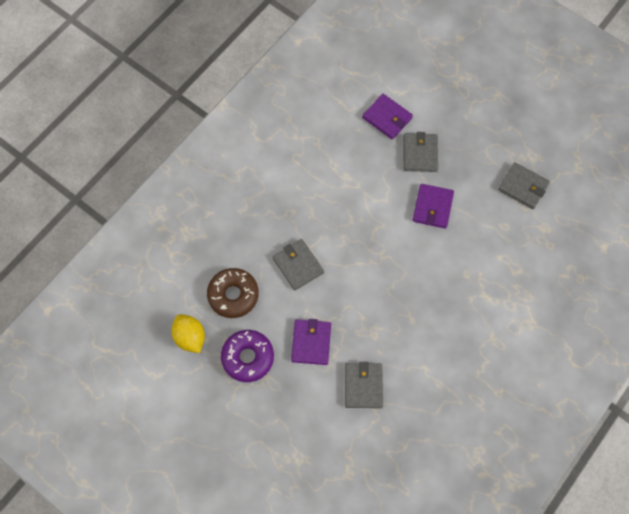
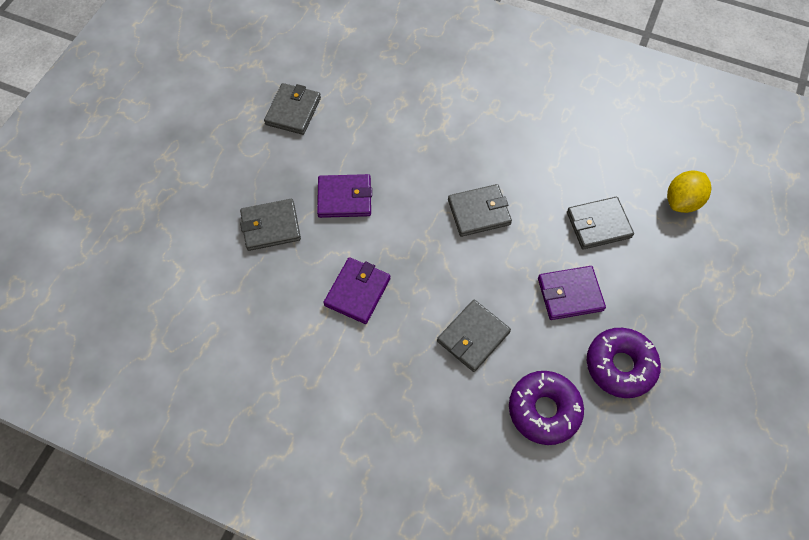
camera: 105 degrees left, 5 degrees down
(190, 337) = (624, 451): yellow lemon -> yellow lemon (682, 201)
(233, 295) = (544, 410): brown donut -> purple donut
(387, 118) = (222, 277): purple wallet -> purple wallet (357, 292)
(397, 299) = (479, 212): none -> grey wallet

